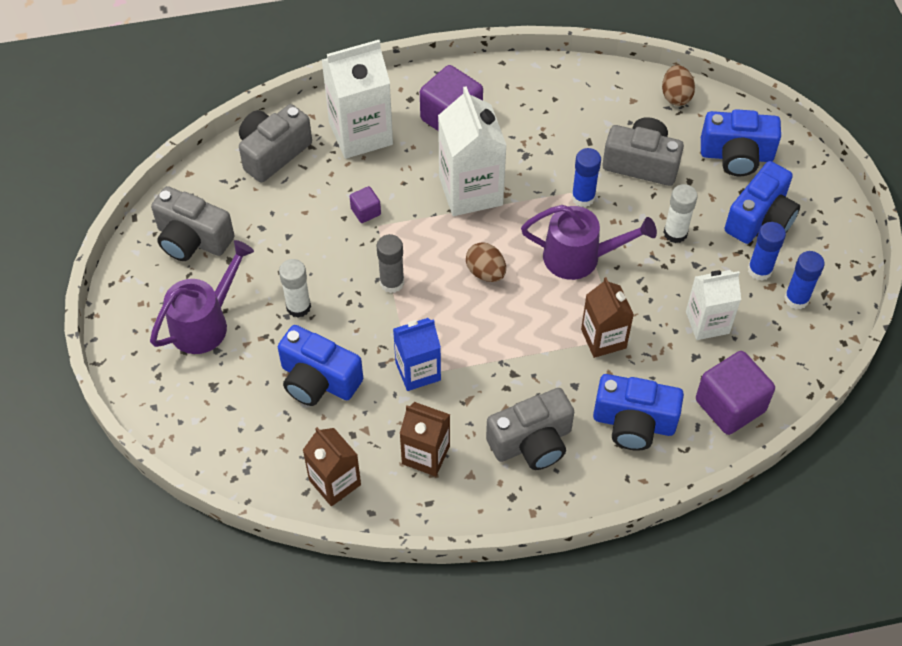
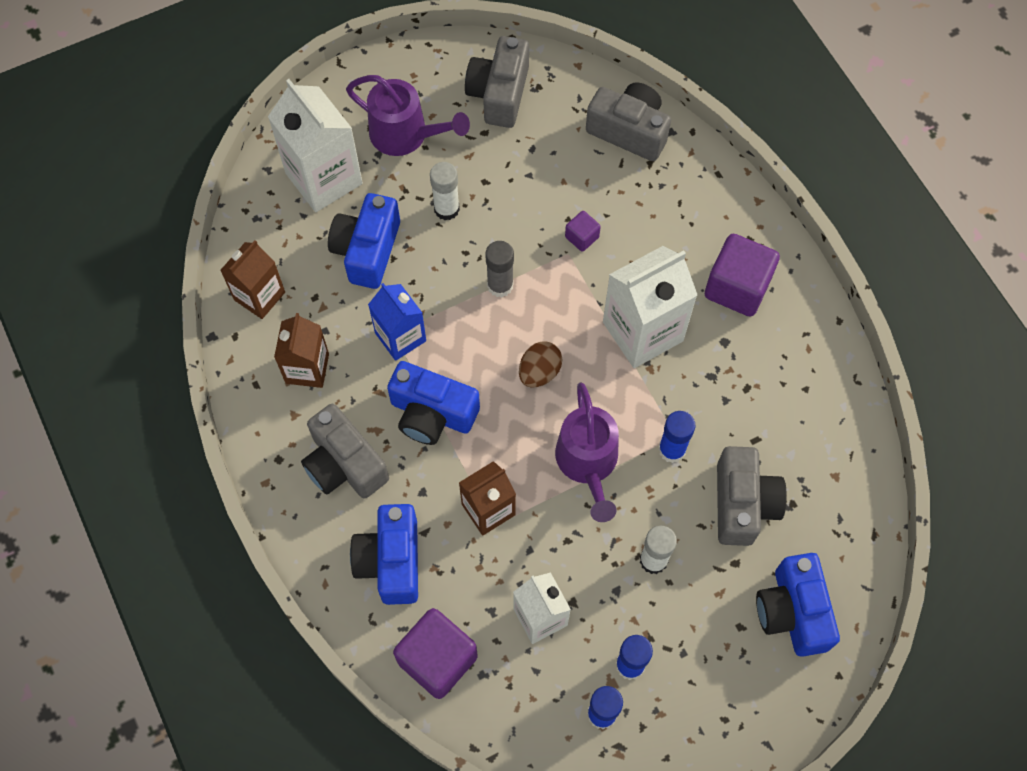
camera: 75 degrees right, 10 degrees up
(360, 133) = (683, 204): white carton -> white carton (324, 178)
(676, 96) = (861, 524): brown egg -> none
(760, 219) = (705, 654): blue camera -> blue camera (432, 413)

